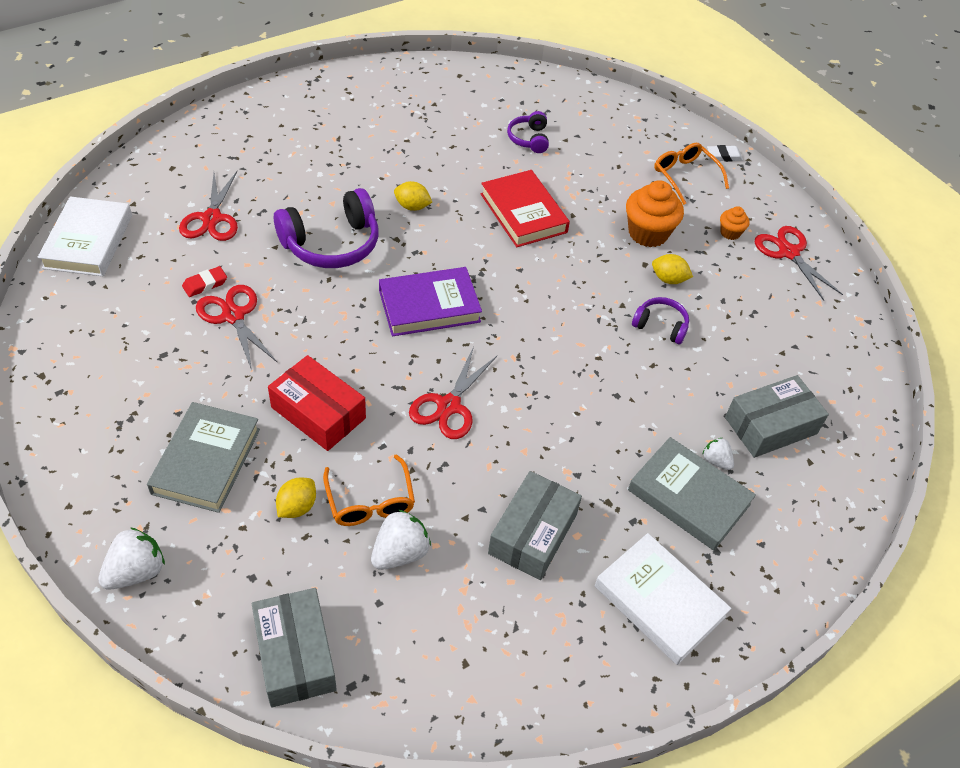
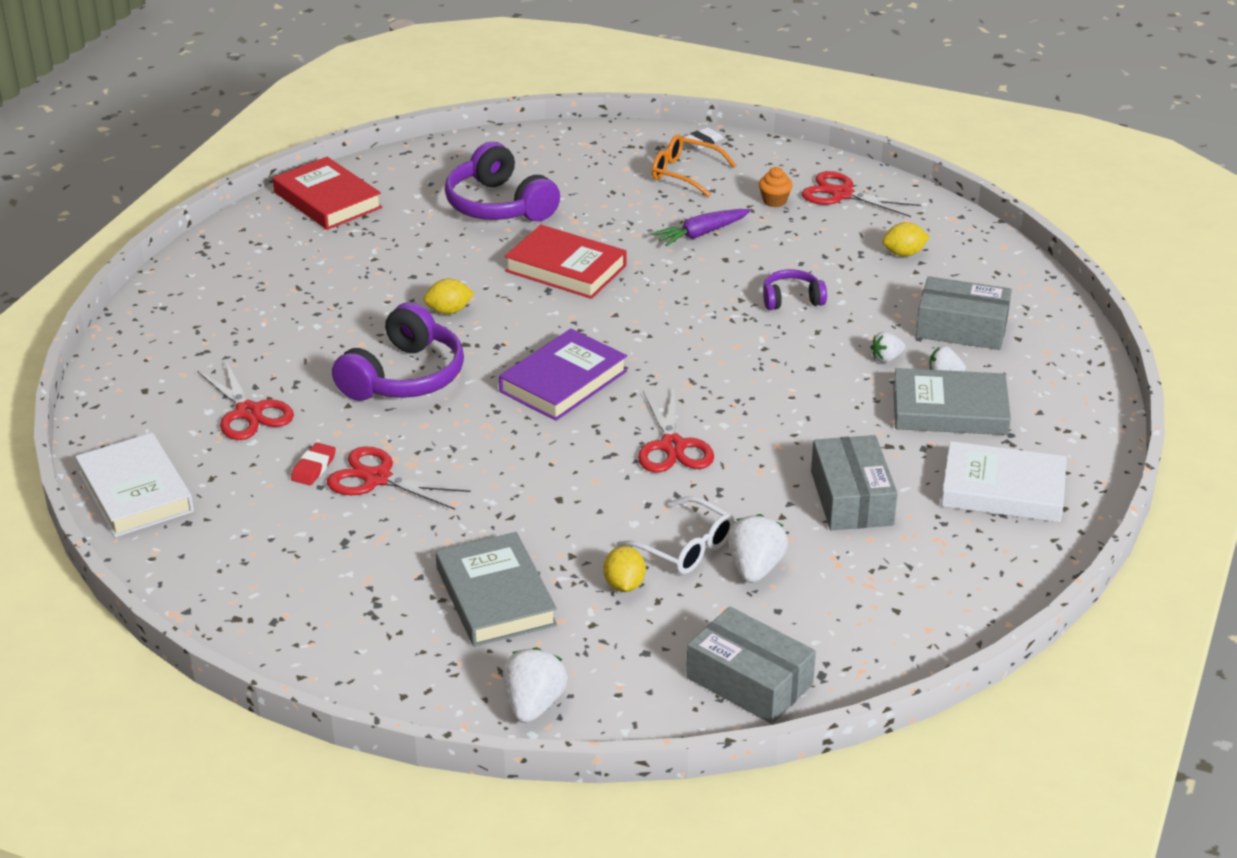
camera: 30 degrees left, 15 degrees down
(318, 412) = (557, 509): red box -> none
(370, 502) = (686, 548): orange glasses -> white glasses
(423, 80) = (327, 200): none -> red book
(529, 139) = (499, 205): purple headphones -> purple headphones, size x1.88
(648, 233) = (701, 234): orange cupcake -> purple carrot
(668, 279) = (759, 261): yellow lemon -> yellow lemon (904, 253)
(683, 420) = (886, 358): none -> white strawberry
(770, 426) = (961, 328): grey box -> grey box turned 75 degrees clockwise

